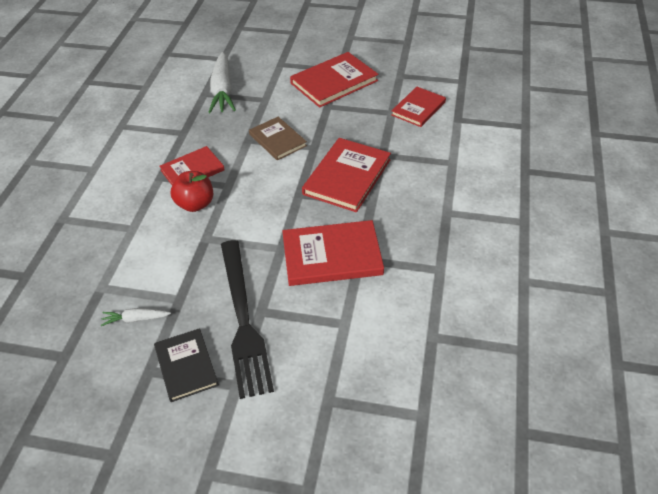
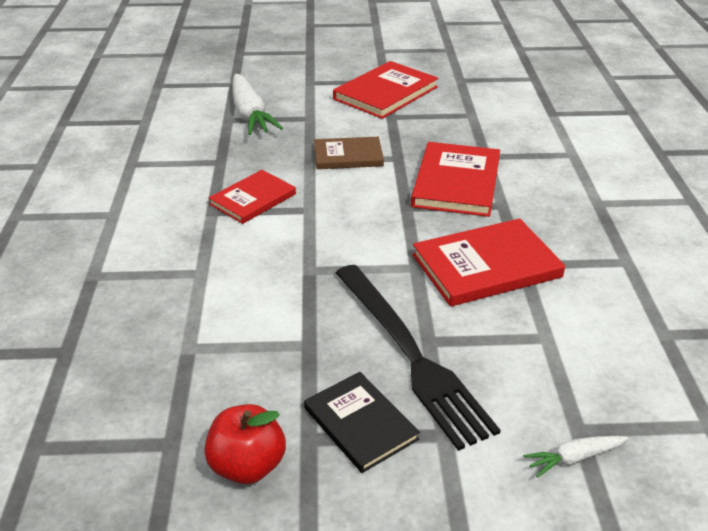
camera: 15 degrees left, 10 degrees down
(135, 319) = (258, 378): white carrot -> white carrot (574, 458)
(195, 204) = (275, 235): red apple -> red apple (247, 466)
(277, 140) = (348, 156): brown book -> brown book turned 45 degrees counterclockwise
(418, 108) = (501, 108): red book -> none

